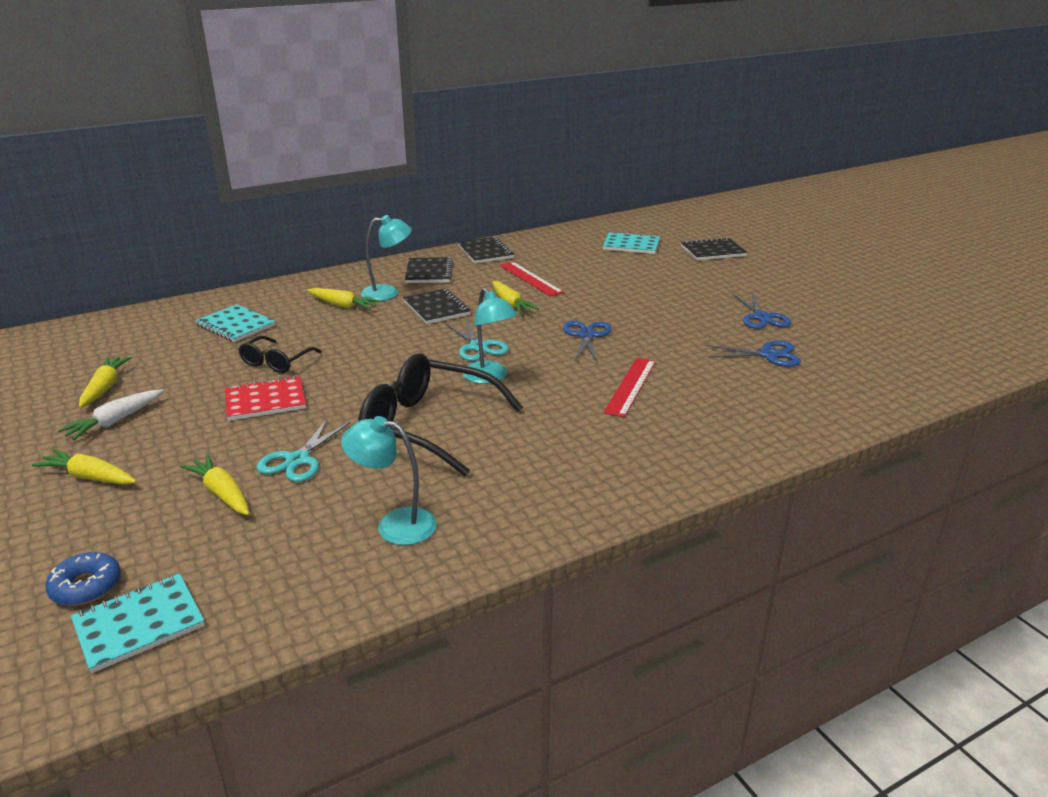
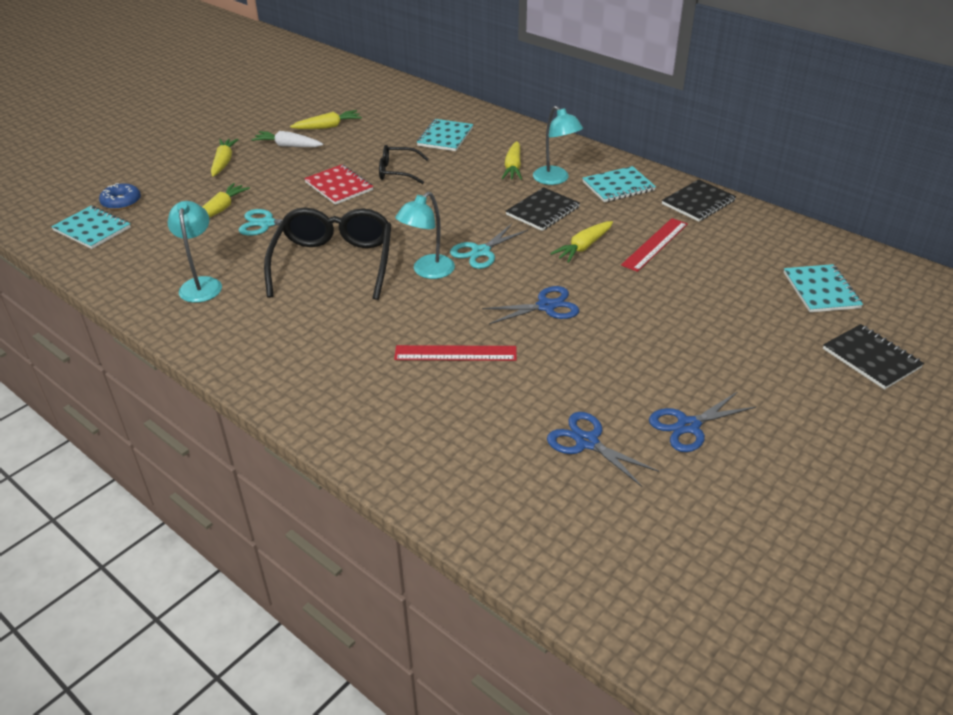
camera: 70 degrees right, 10 degrees up
(429, 272) = (618, 186): black notebook -> turquoise notebook
(768, 355) = (587, 442): blue scissors -> blue scissors turned 150 degrees clockwise

